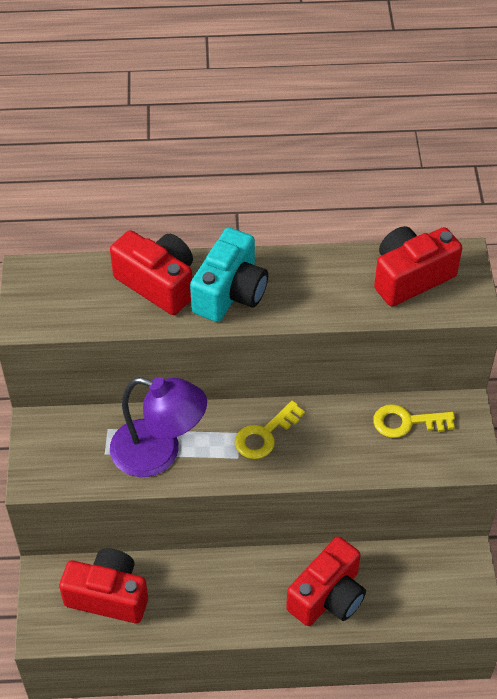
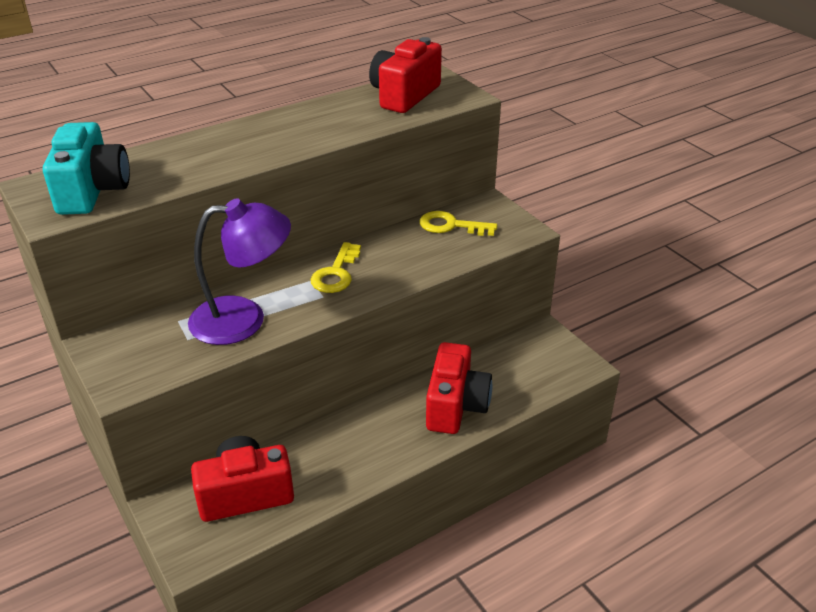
camera: 30 degrees left, 15 degrees down
(158, 283) = (179, 156): red camera -> none
(230, 293) = (254, 143): turquoise camera -> turquoise camera (92, 191)
(406, 422) = (451, 225): yellow key -> yellow key turned 45 degrees clockwise

